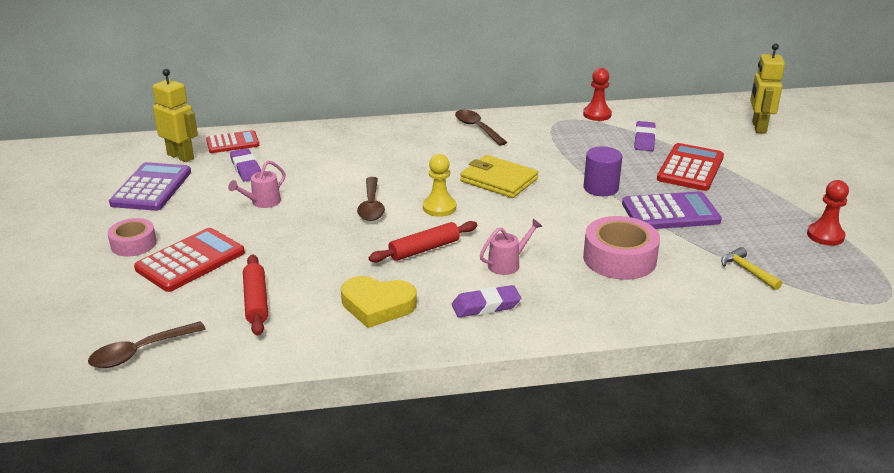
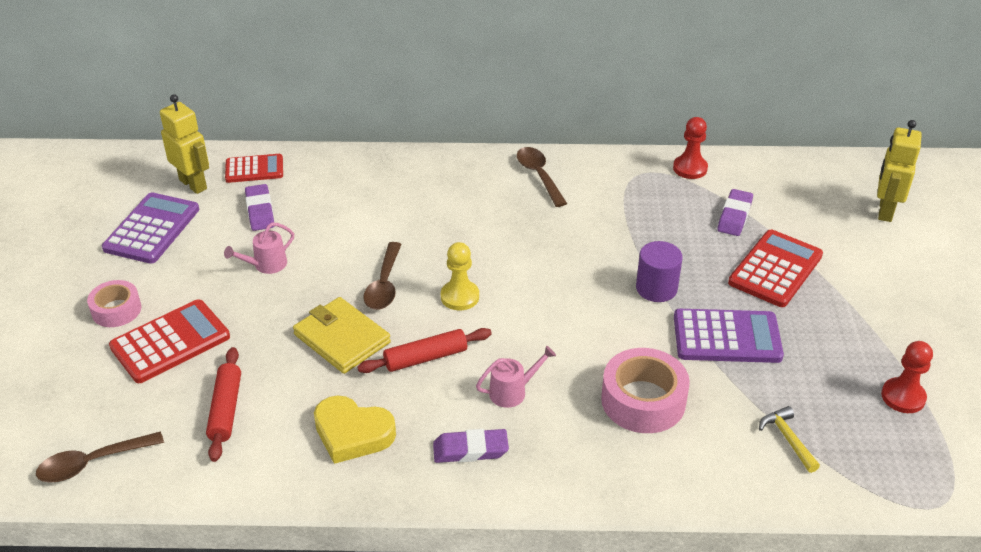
camera: 10 degrees right, 10 degrees up
(498, 180) = (540, 262): yellow wallet -> yellow wallet (341, 338)

